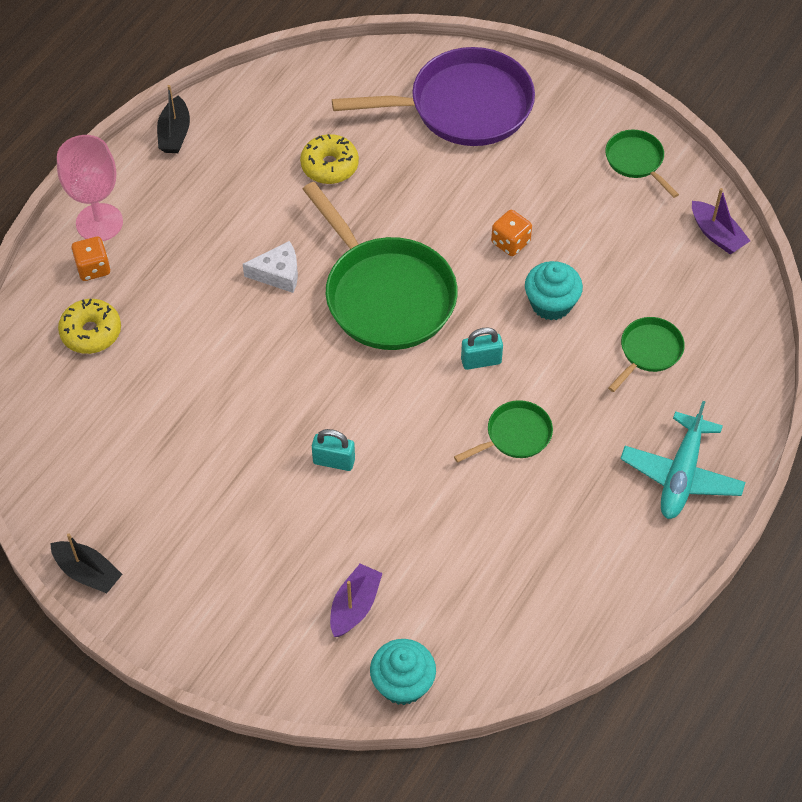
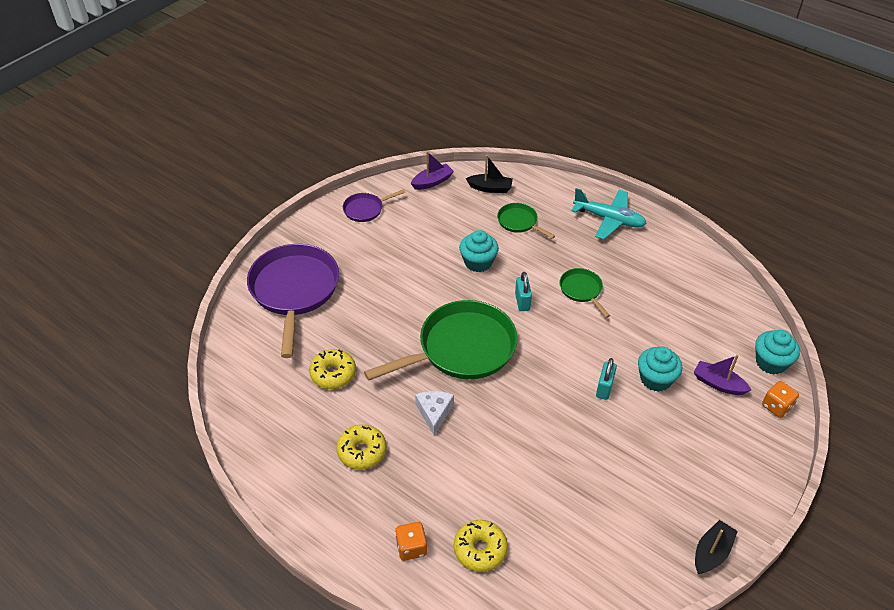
camera: 85 degrees left, 10 degrees down
(99, 222) = (361, 542): pink goblet -> none
(174, 134) = (272, 481): black boat -> black boat (490, 188)
(217, 208) = (362, 451): none -> yellow donut
(355, 525) = (655, 379): none -> turquoise cupcake
(510, 242) = (424, 277): orange dice -> orange dice (776, 406)
(636, 161) = (365, 209): green pan -> purple pan

